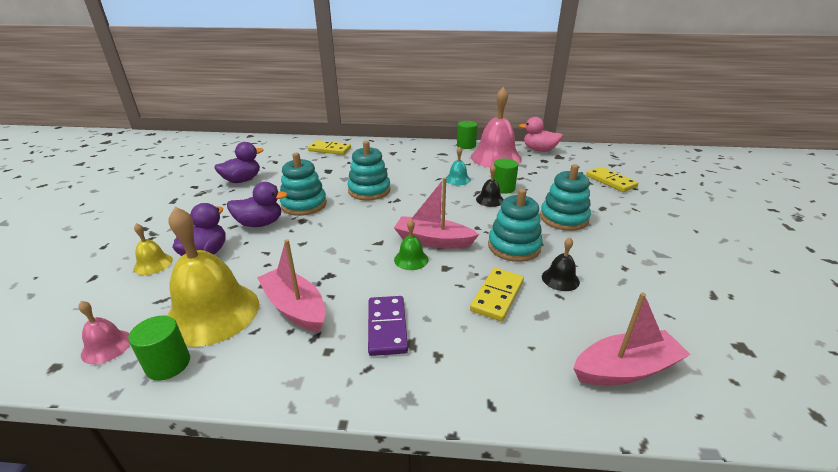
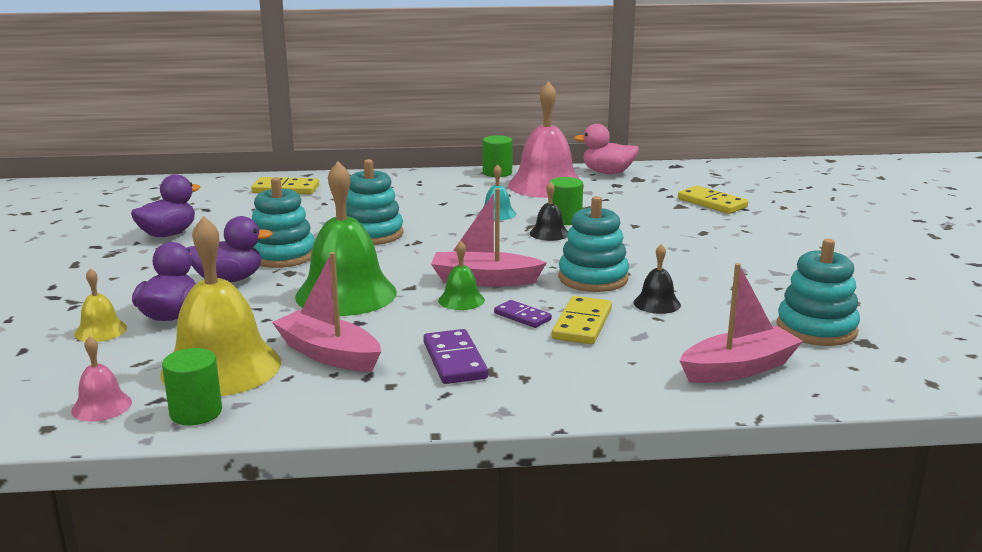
camera: 10 degrees left, 10 degrees down
(331, 245) = (346, 294): none -> green bell
(452, 282) = (522, 316): none -> purple domino
(563, 218) = (653, 246): turquoise stacking toy -> turquoise stacking toy (816, 329)

